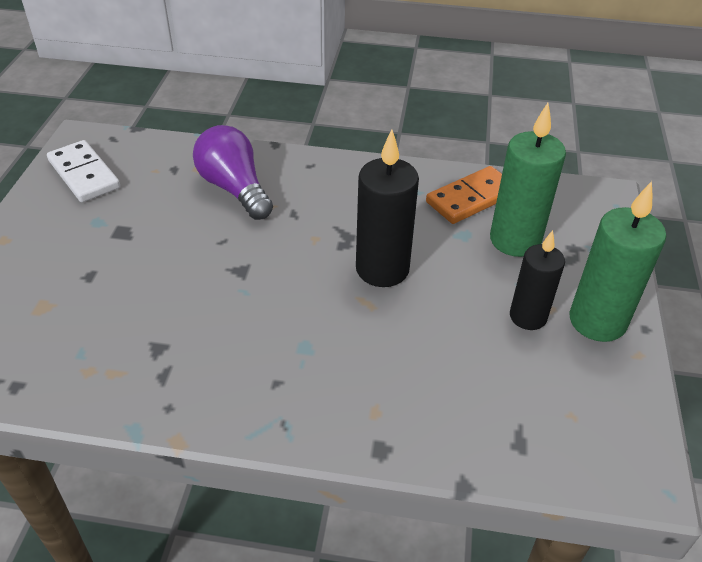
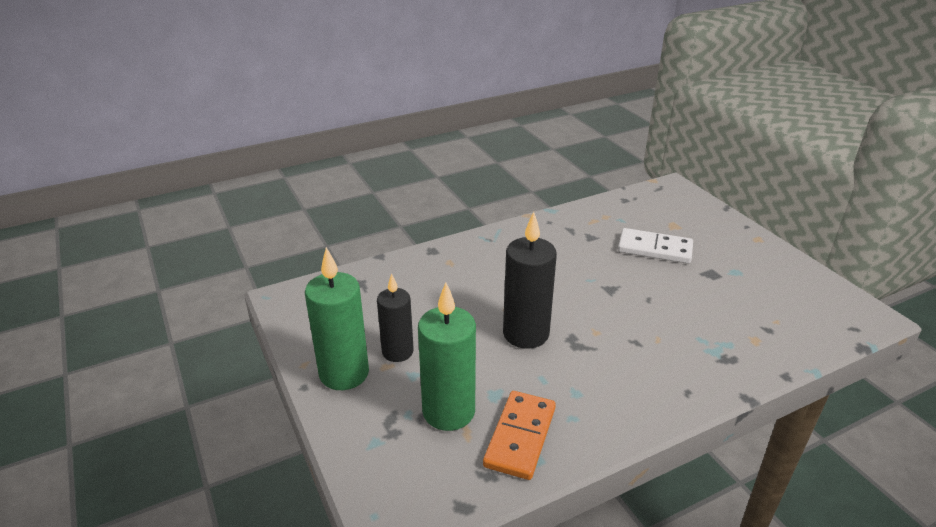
camera: 145 degrees right, 10 degrees down
(84, 174) = (807, 292): white domino -> white domino (654, 249)
(234, 189) = (703, 337): purple light bulb -> none

